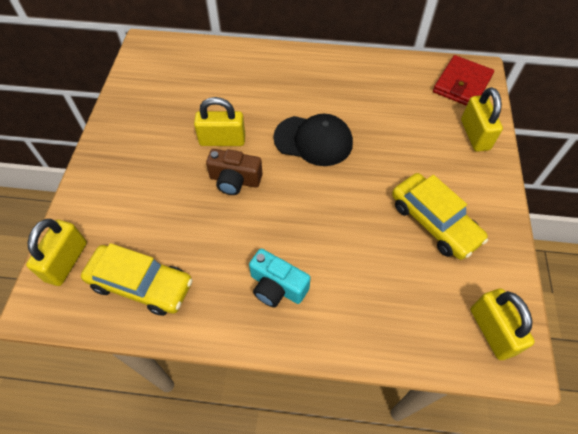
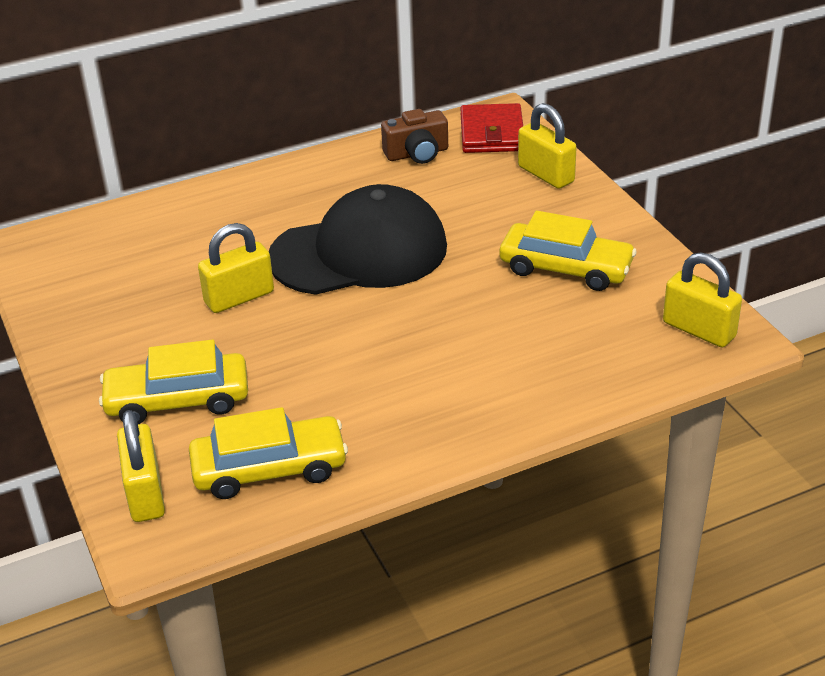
camera: 30 degrees left, 20 degrees down
(134, 200) = (177, 400): none -> yellow car
(235, 180) = (294, 328): brown camera -> brown camera (417, 154)
(277, 286) = (439, 397): turquoise camera -> none
(313, 140) = (359, 252): black cap -> black cap, size x1.56

